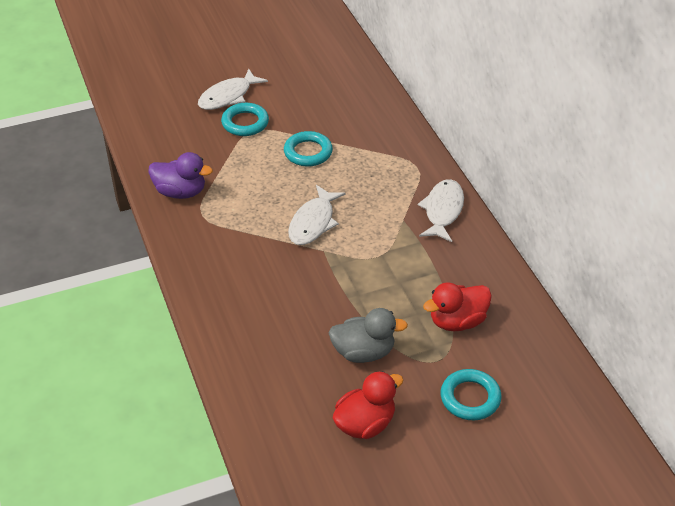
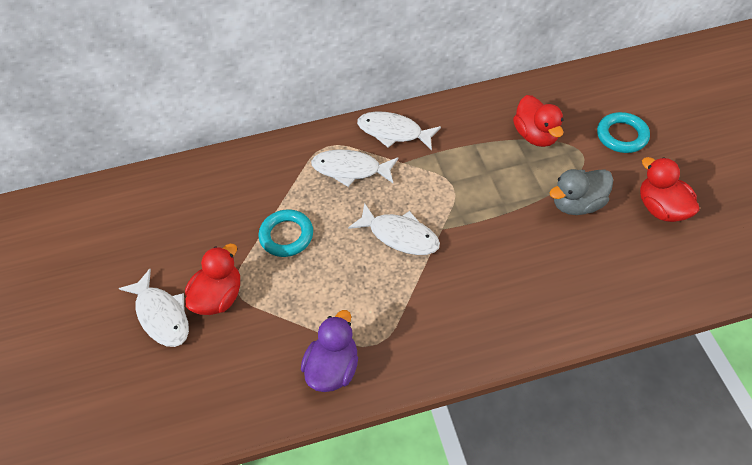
camera: 80 degrees left, 10 degrees up
(245, 123) = (219, 297): turquoise ring -> red duck
(363, 352) = (577, 204): grey duck -> grey duck turned 120 degrees counterclockwise
(389, 184) = (350, 169): none -> white fish

